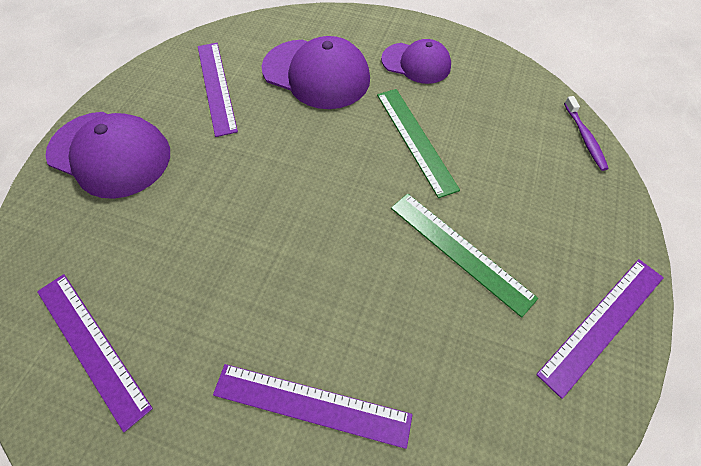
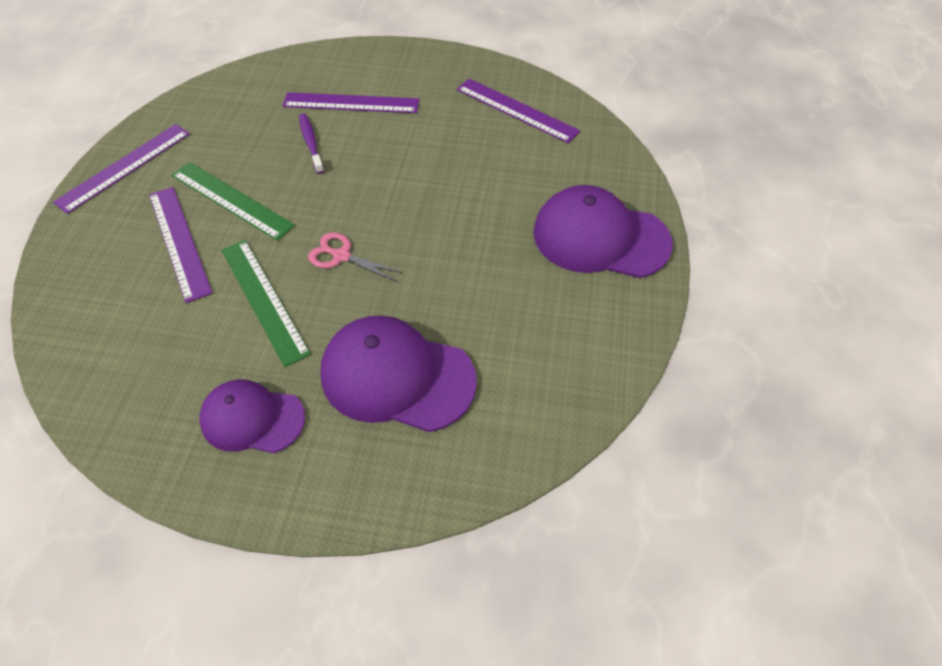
camera: 170 degrees right, 5 degrees down
(216, 87) = (526, 336): purple ruler -> purple ruler (179, 242)
(347, 169) = (341, 256): none -> pink scissors
(584, 138) = (53, 331): purple toothbrush -> purple toothbrush (311, 143)

